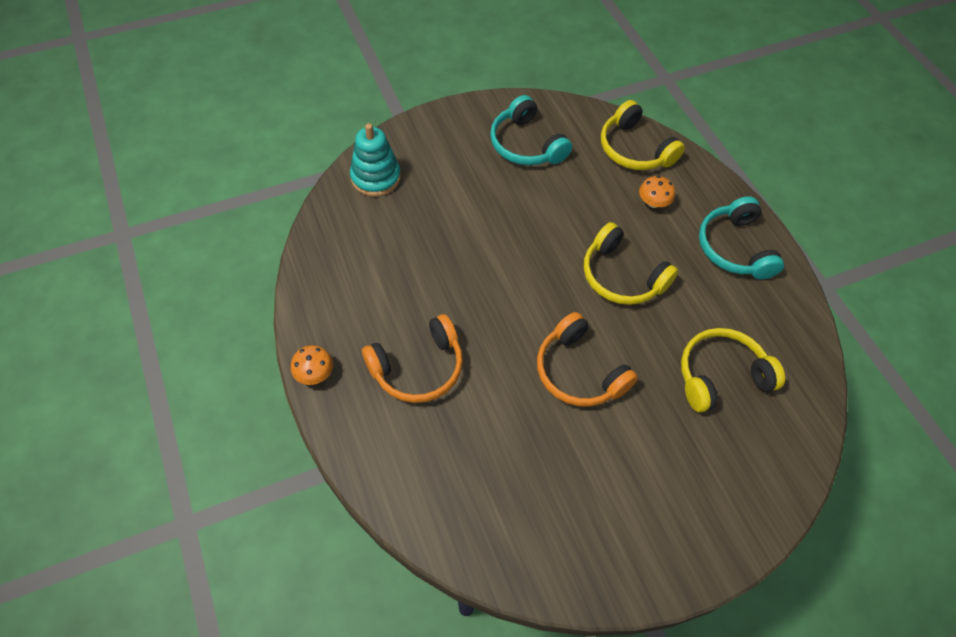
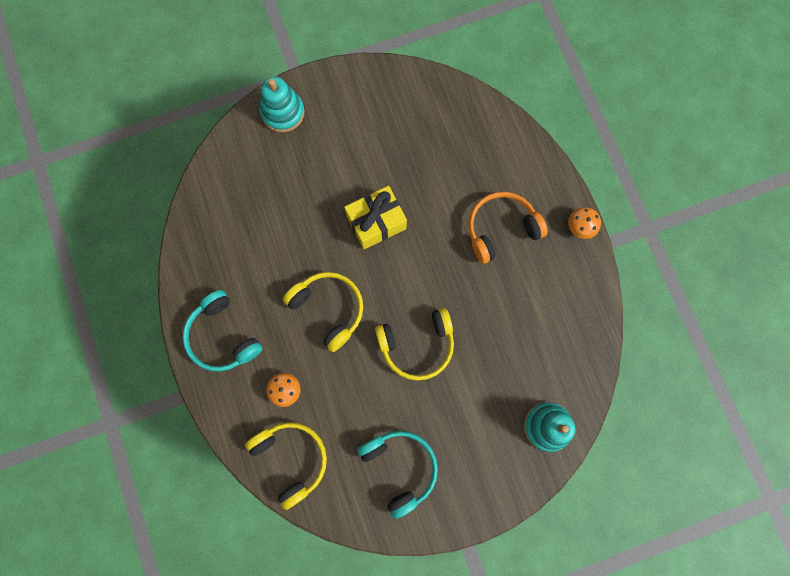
camera: 175 degrees left, 20 degrees up
(579, 371) = (376, 222): orange headphones -> yellow gift
(721, 376) = (266, 216): yellow headphones -> yellow headphones (417, 345)
(734, 248) = (223, 336): turquoise headphones -> turquoise headphones turned 150 degrees clockwise
(734, 518) = (283, 112): none -> turquoise stacking toy

